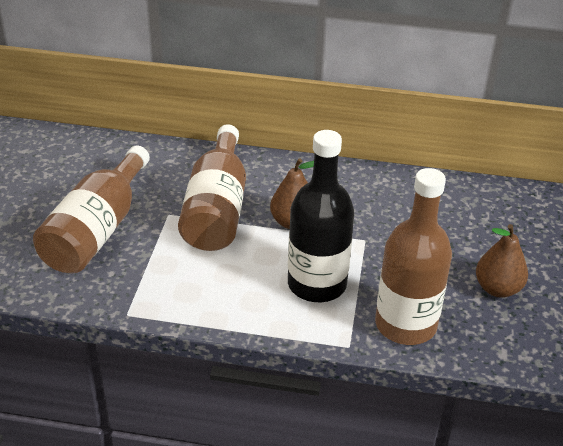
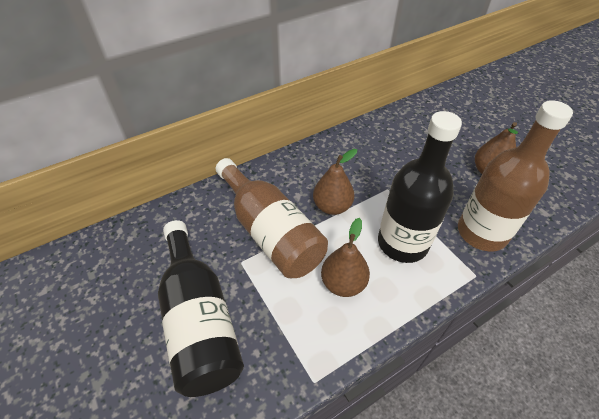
camera: 40 degrees left, 10 degrees up
(97, 230) = (200, 320): brown bottle -> black bottle
(227, 276) = (343, 283): none -> brown pear

